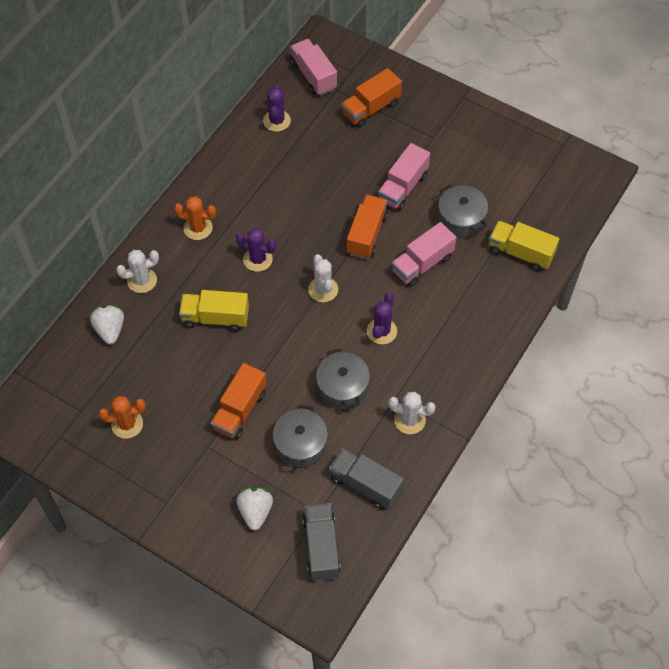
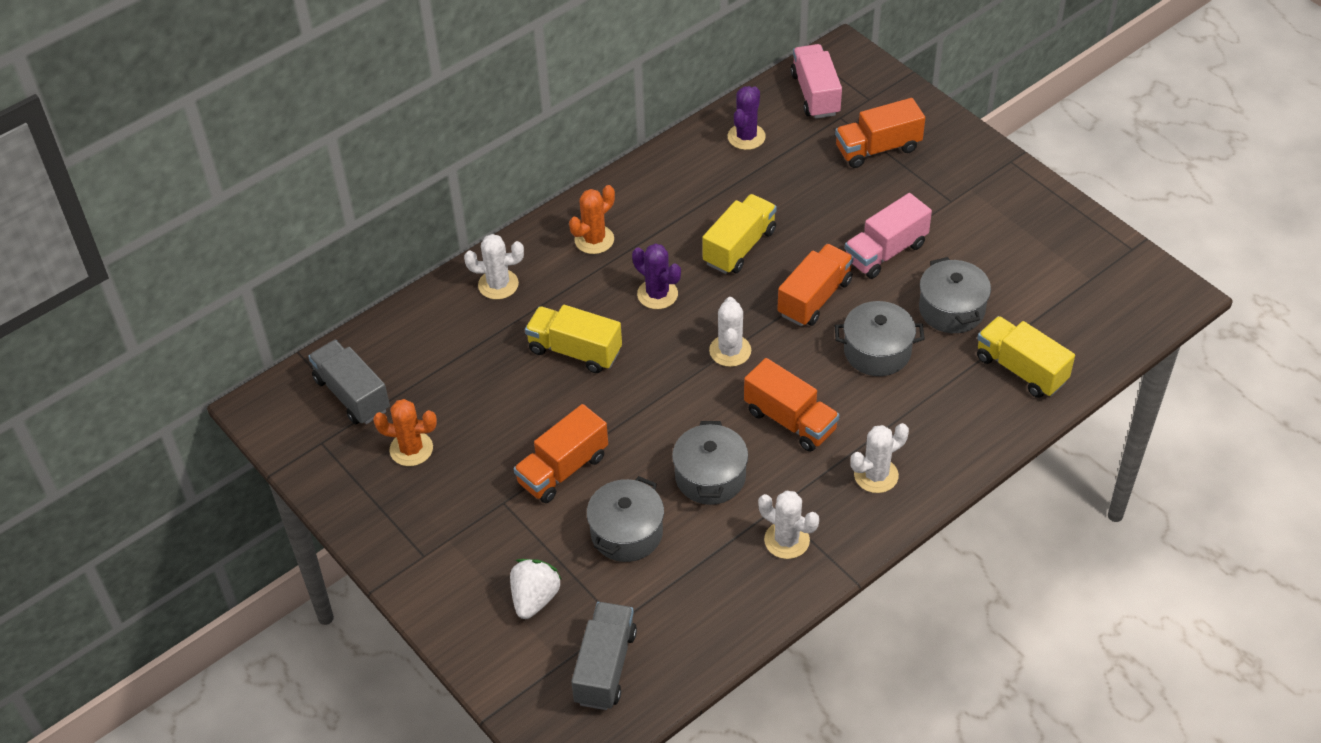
camera: 20 degrees right, 10 degrees down
(110, 330) = (435, 332): white strawberry -> none
(198, 228) = (594, 240): orange cactus -> orange cactus turned 75 degrees counterclockwise
(302, 208) = (739, 247): none -> yellow truck
(365, 484) = (695, 605): grey truck -> grey truck (352, 395)
(381, 331) = (790, 420): purple cactus -> orange truck
(422, 264) = (877, 351): pink truck -> grey pot
(452, 356) = (876, 475): none -> white cactus

